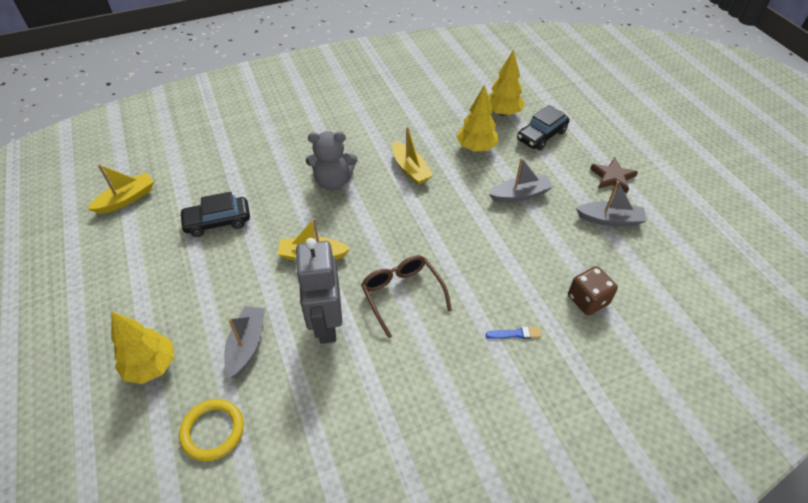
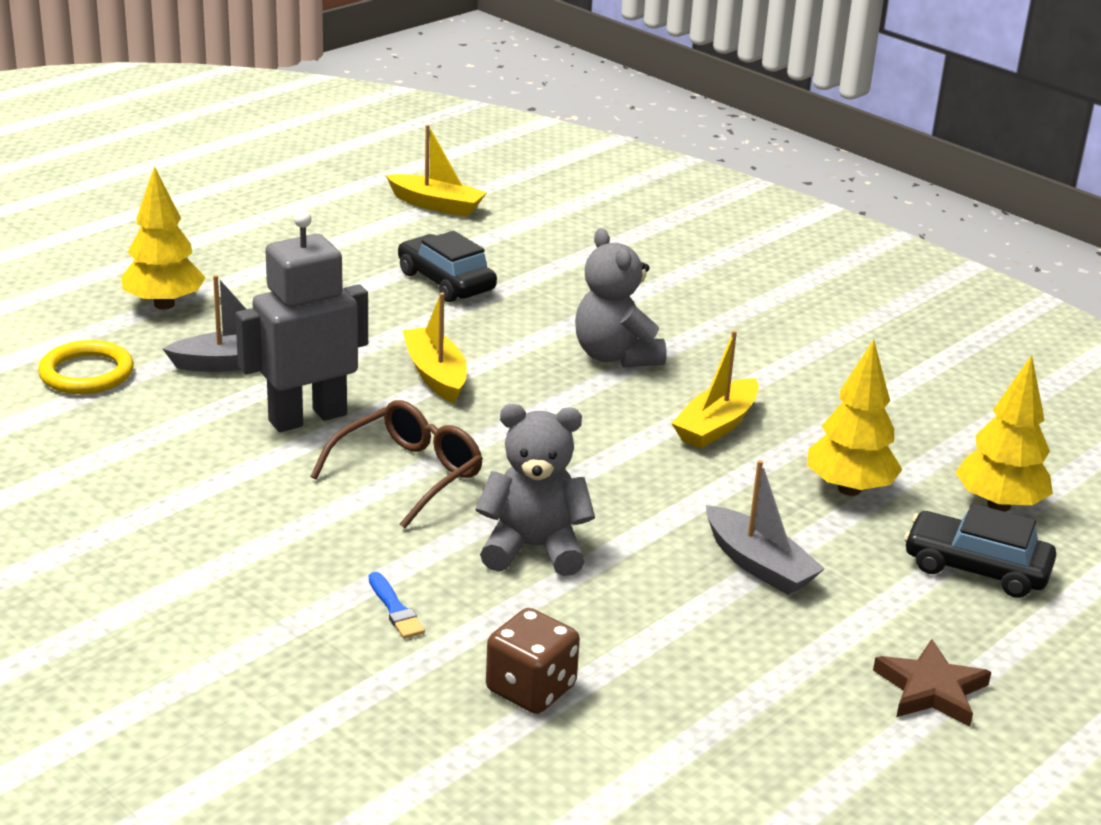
camera: 65 degrees right, 20 degrees down
(483, 265) = (533, 548): none -> grey teddy bear
(610, 219) = (786, 698): grey boat -> none

